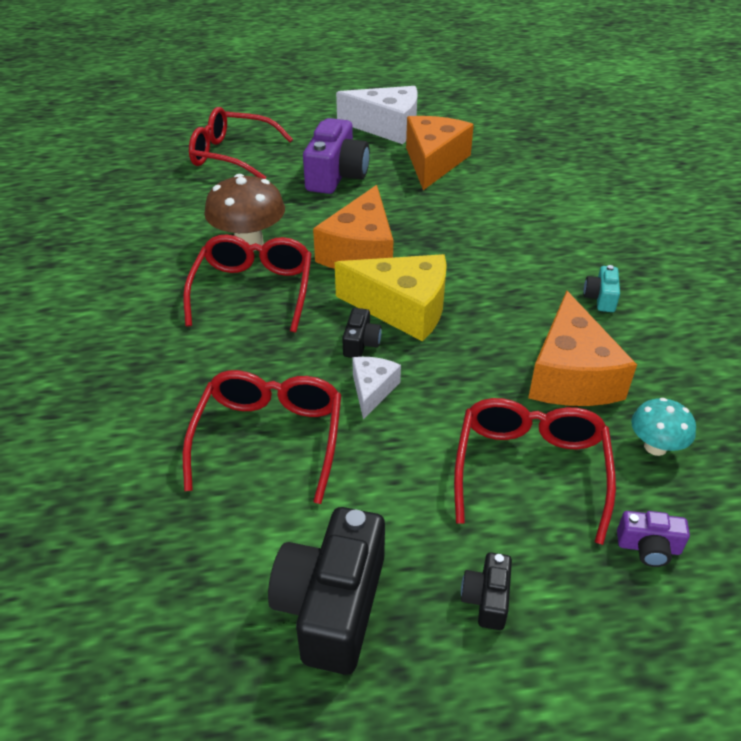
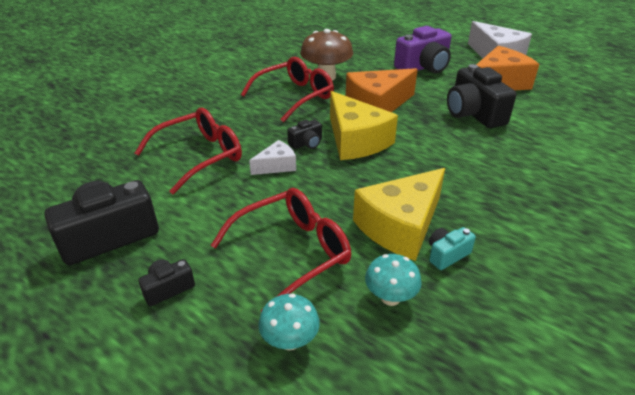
camera: 45 degrees right, 5 degrees down
(232, 155) = (381, 38): red glasses -> none
(461, 212) = (473, 113): none -> black camera
(570, 375) = (400, 226): orange cheese -> yellow cheese
(600, 298) = (496, 201): turquoise camera -> turquoise camera (447, 255)
(648, 547) = (290, 341): purple camera -> turquoise mushroom

